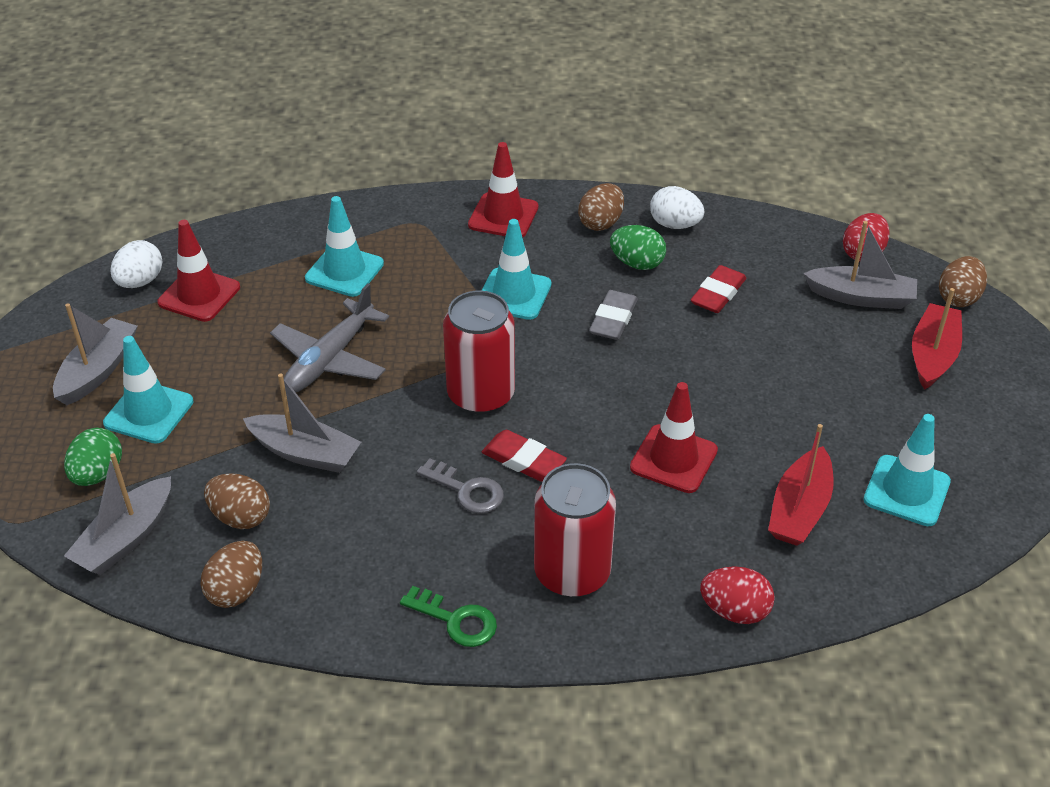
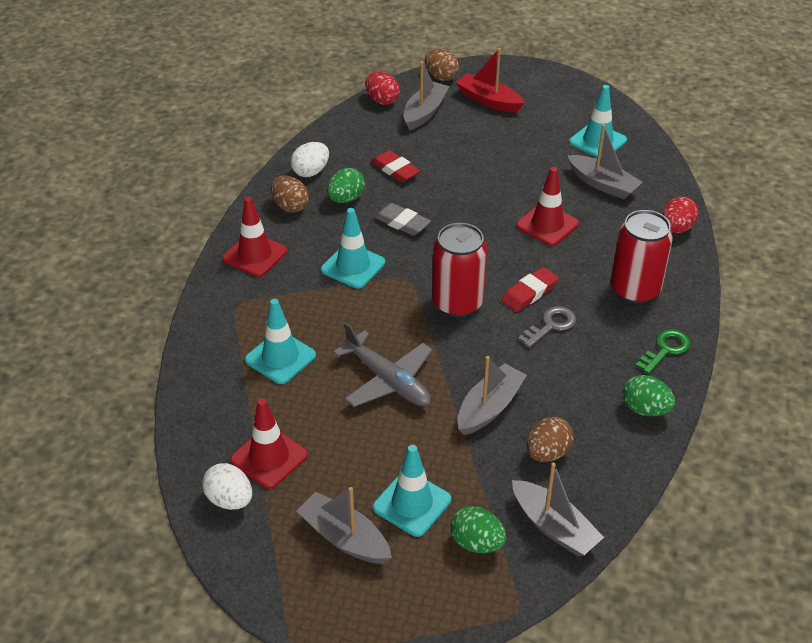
camera: 75 degrees left, 0 degrees up
(236, 590) = (620, 462): brown egg -> none
(334, 607) = (645, 409): none -> green egg
(799, 509) = (603, 184): red boat -> grey boat

